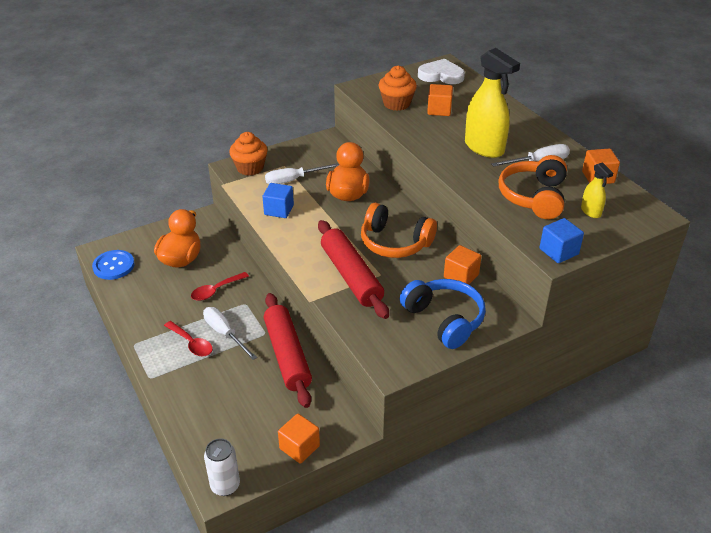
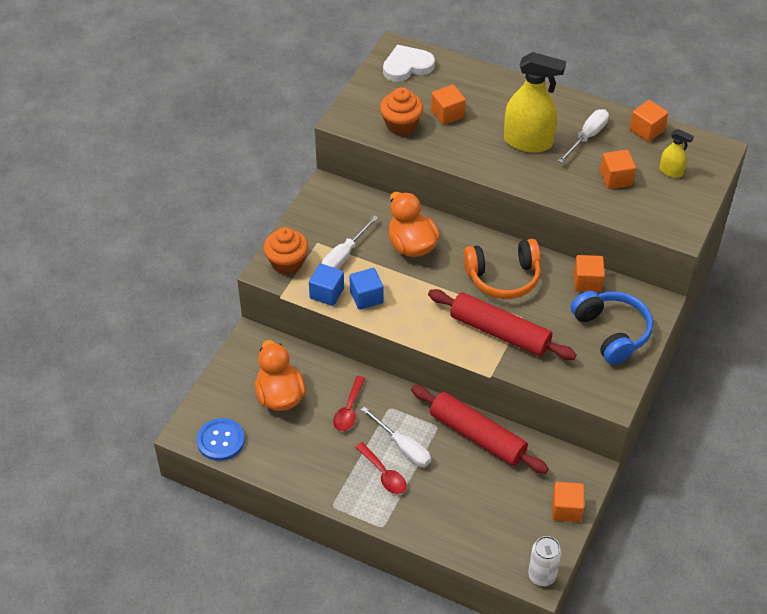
camera: 35 degrees left, 10 degrees up
(191, 343) = (384, 474): red spoon -> red spoon turned 45 degrees clockwise
(225, 333) = (403, 447): white screwdriver -> white screwdriver turned 150 degrees counterclockwise
(444, 319) = (611, 332): blue headphones -> blue headphones turned 45 degrees clockwise
(534, 197) = (616, 179): orange headphones -> orange cube
(559, 251) = (681, 227): blue cube -> blue cube (327, 293)

